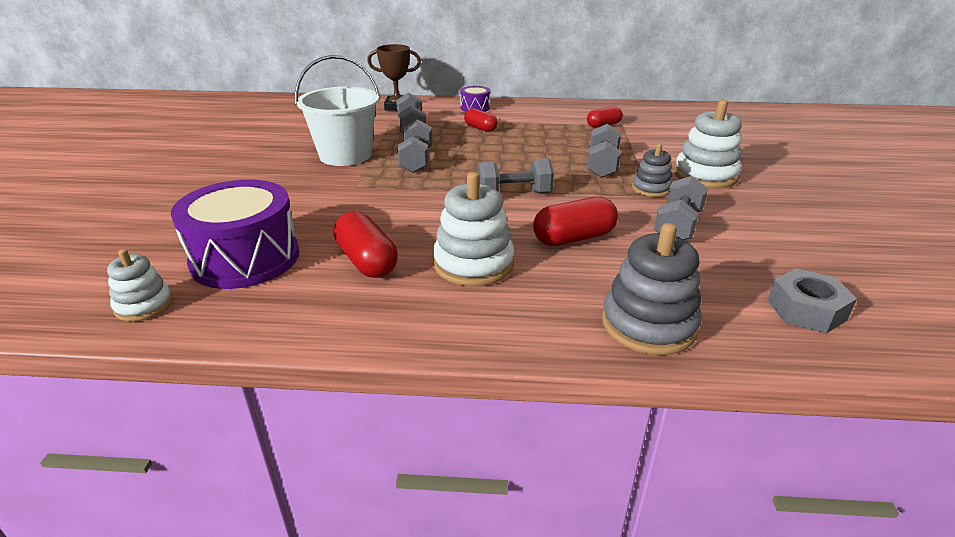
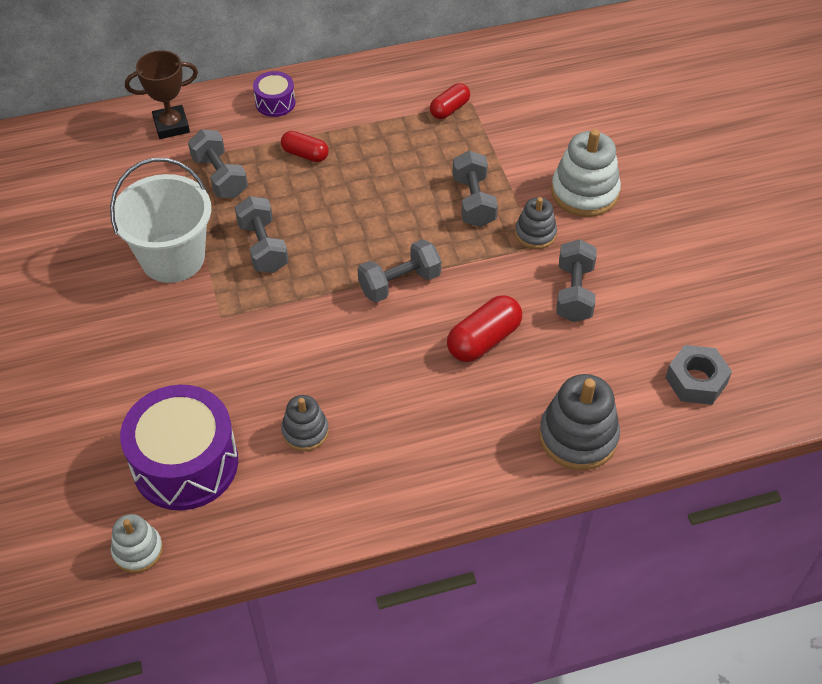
camera: 20 degrees left, 20 degrees up
(367, 261) = (305, 431): red capsule -> grey stacking toy
(473, 264) = (406, 405): white stacking toy -> none

